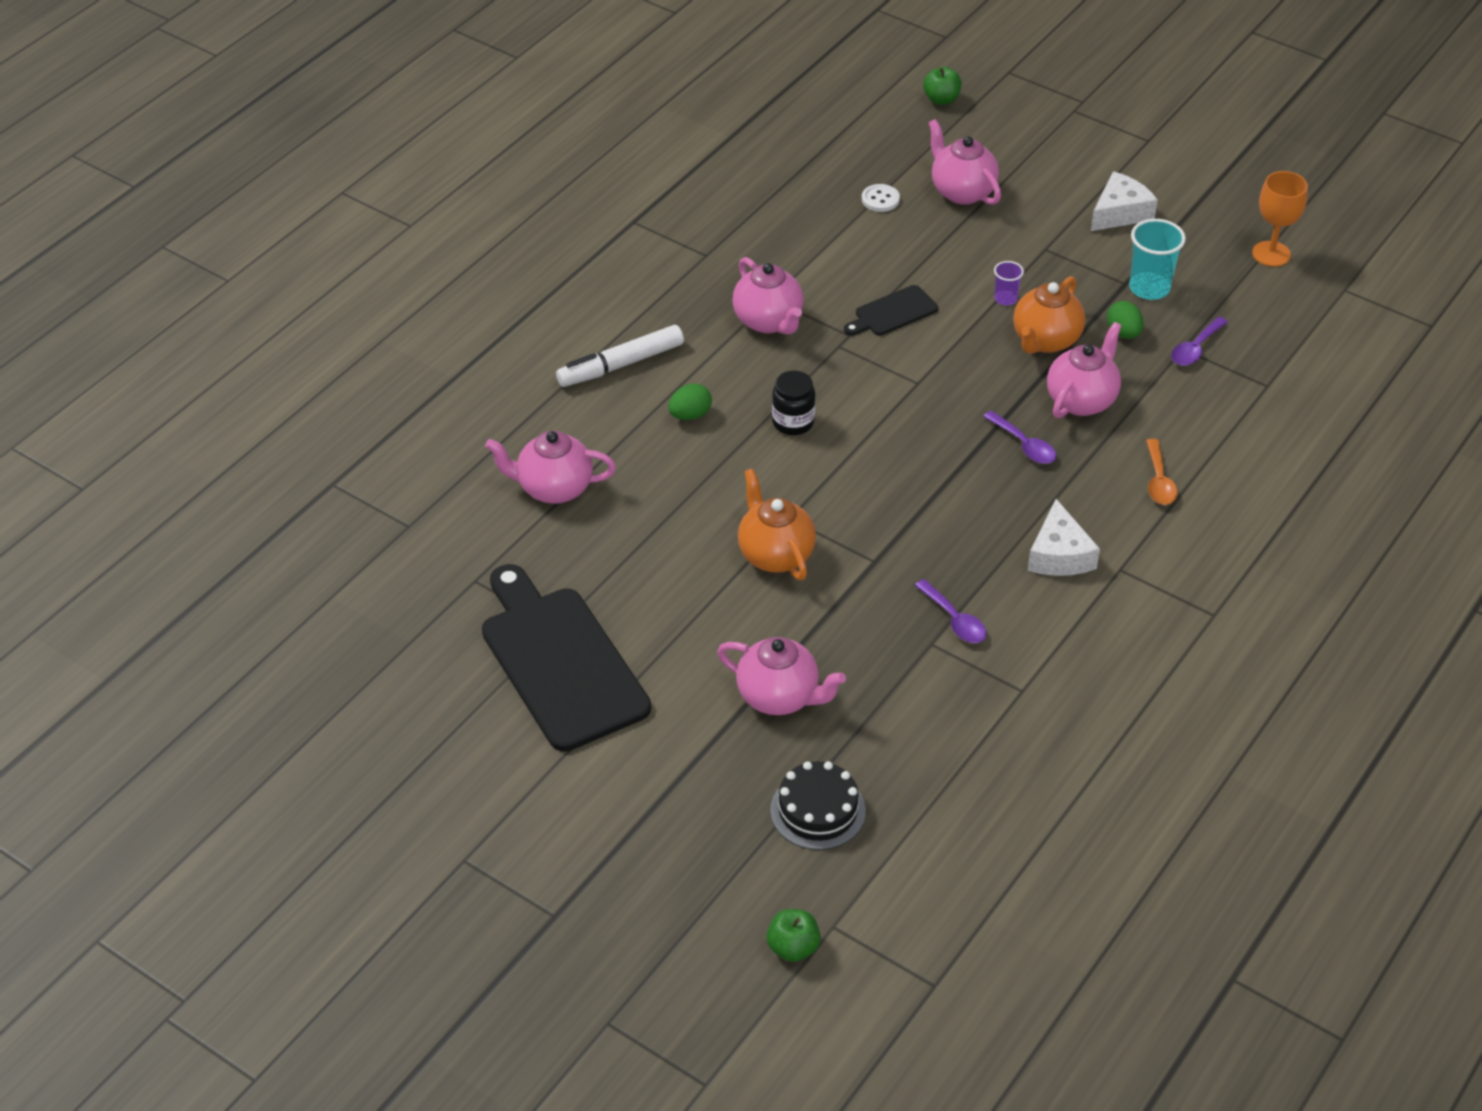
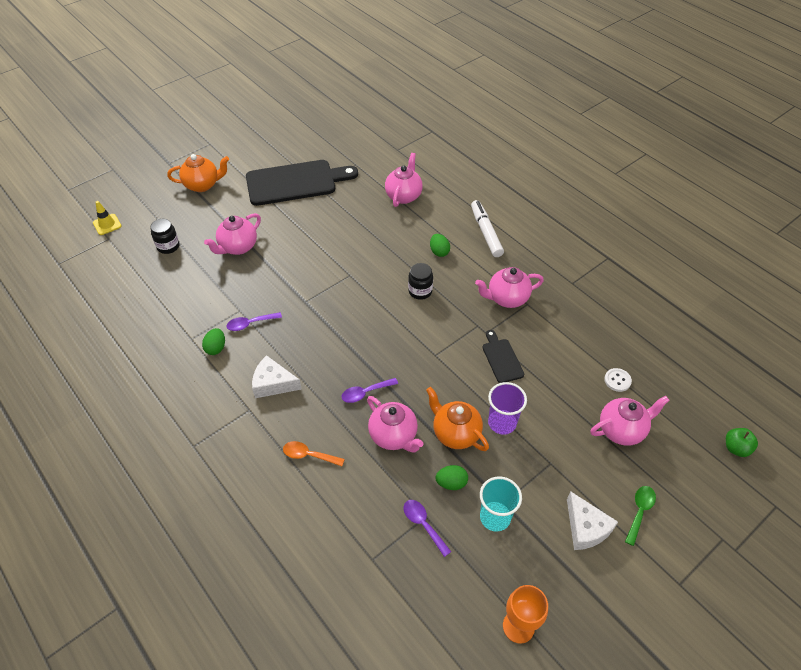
camera: 105 degrees right, 5 degrees up
(775, 554) = (327, 264): orange teapot -> orange teapot (202, 185)
(793, 948) = (107, 224): green apple -> yellow traffic cone
(818, 810) = (168, 246): black cake -> black jar
(1005, 299) = (502, 423): purple cup -> purple cup, size x1.82
(1025, 649) = (216, 348): none -> green egg
(1074, 172) = (639, 512): none -> green spoon

